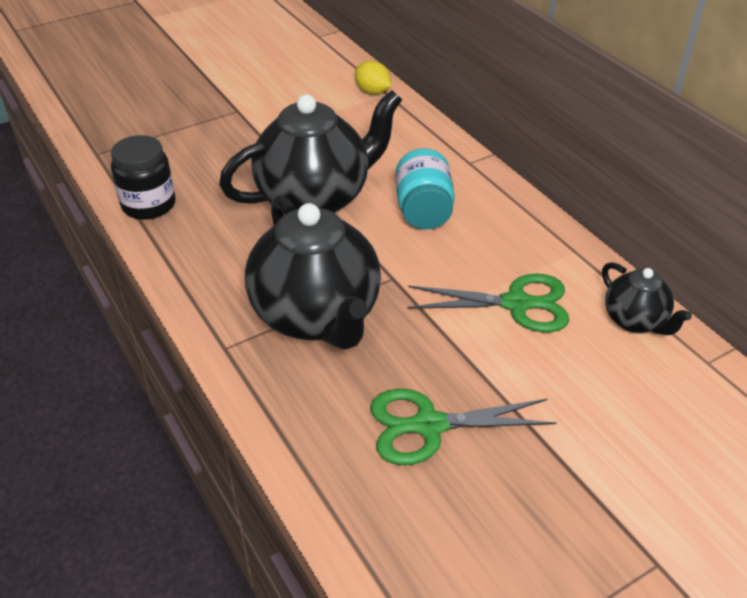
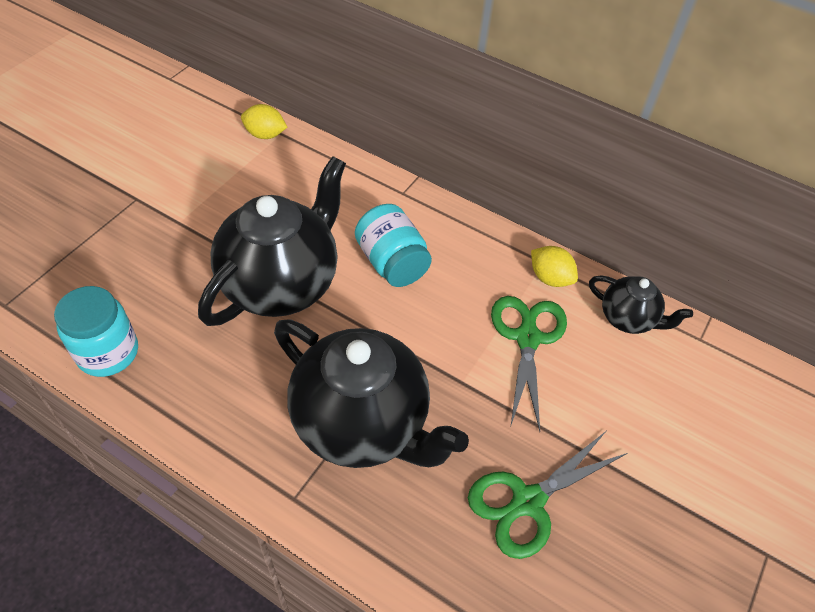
camera: 30 degrees left, 10 degrees up
(149, 205) = (108, 352): black jar -> turquoise jar
(516, 304) = (527, 338): green scissors -> green scissors turned 60 degrees counterclockwise
(573, 265) = (550, 278): none -> yellow lemon

